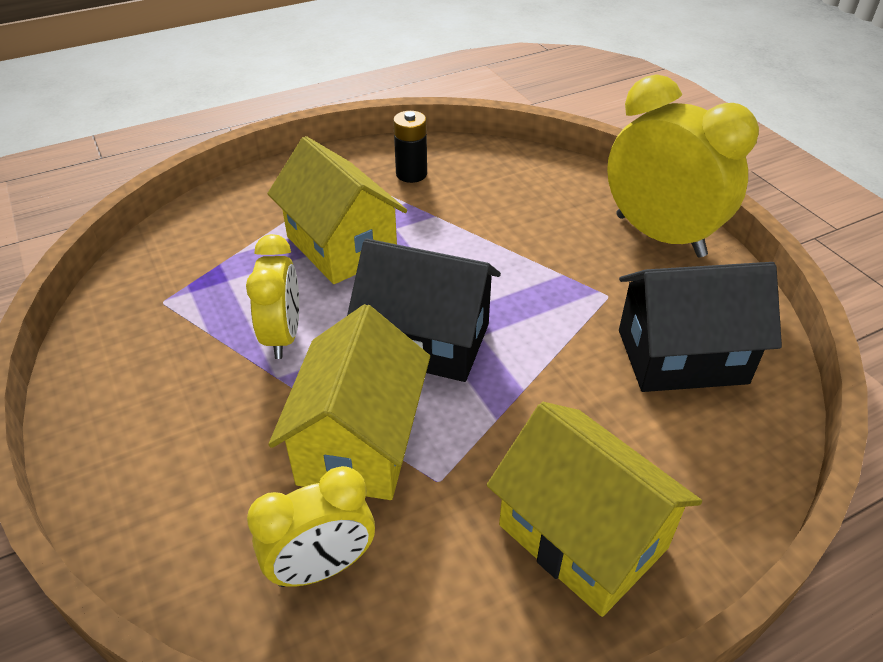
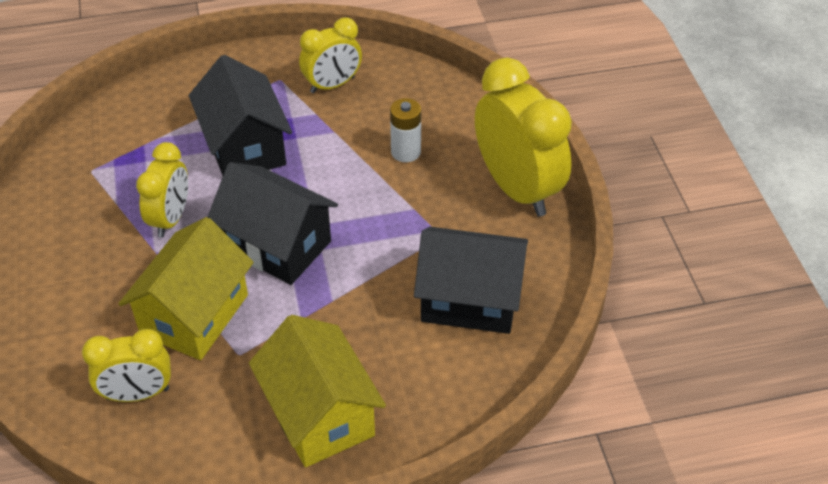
camera: 15 degrees right, 5 degrees up
(341, 246) = (244, 147): yellow house -> black house
(411, 174) = (332, 85): black battery -> yellow clock
(523, 222) = (406, 152): none -> white battery

